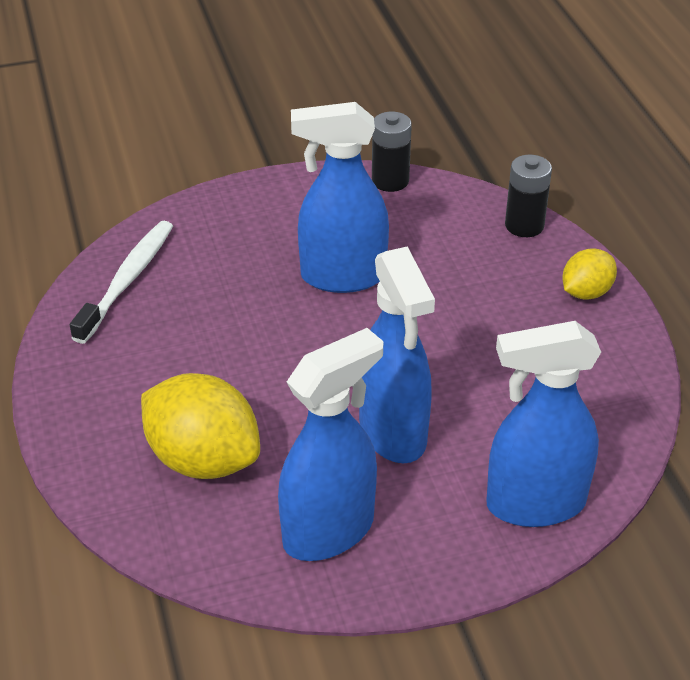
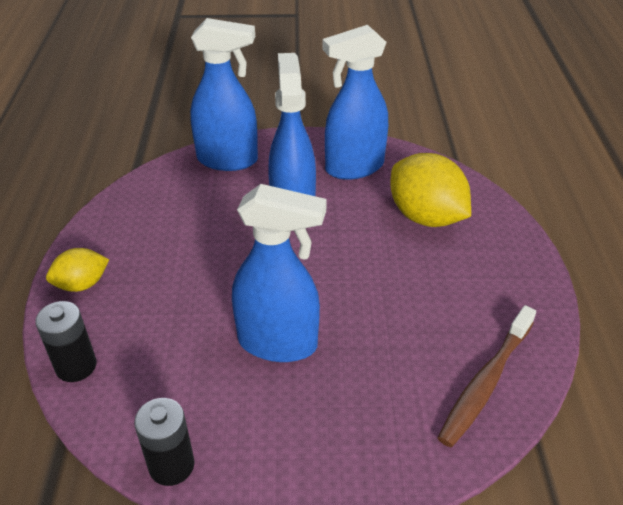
camera: 165 degrees left, 0 degrees up
(127, 280) = (485, 382): white toothbrush -> brown toothbrush

